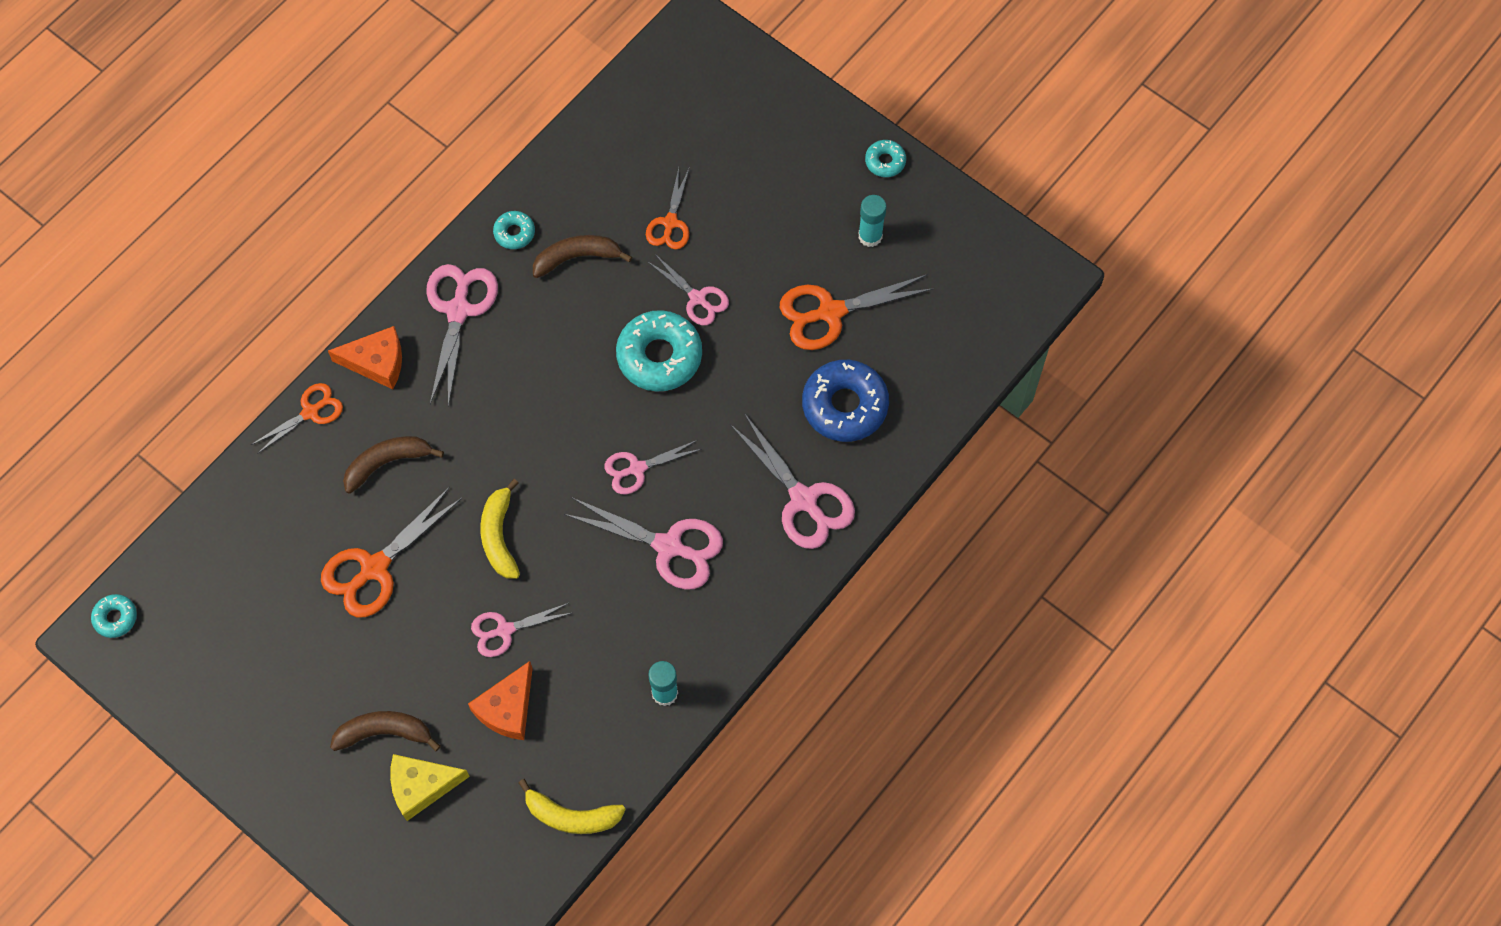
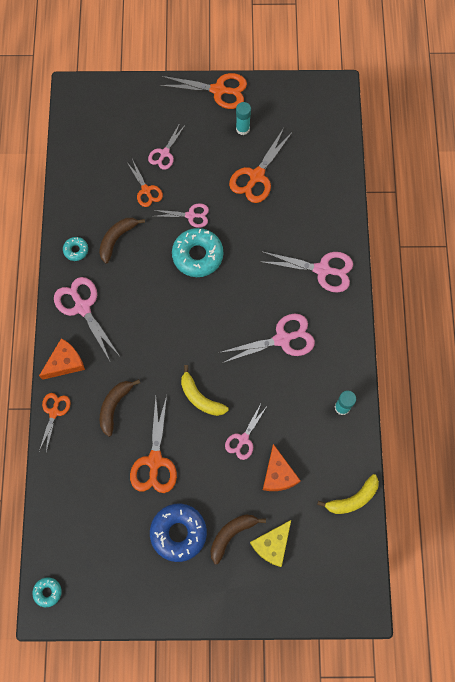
camera: 40 degrees left, 5 degrees up
(637, 468) = (235, 315): pink scissors -> pink scissors (164, 153)
(845, 405) = (301, 213): blue donut -> blue donut (178, 533)
(885, 161) = (218, 90): turquoise donut -> orange scissors

